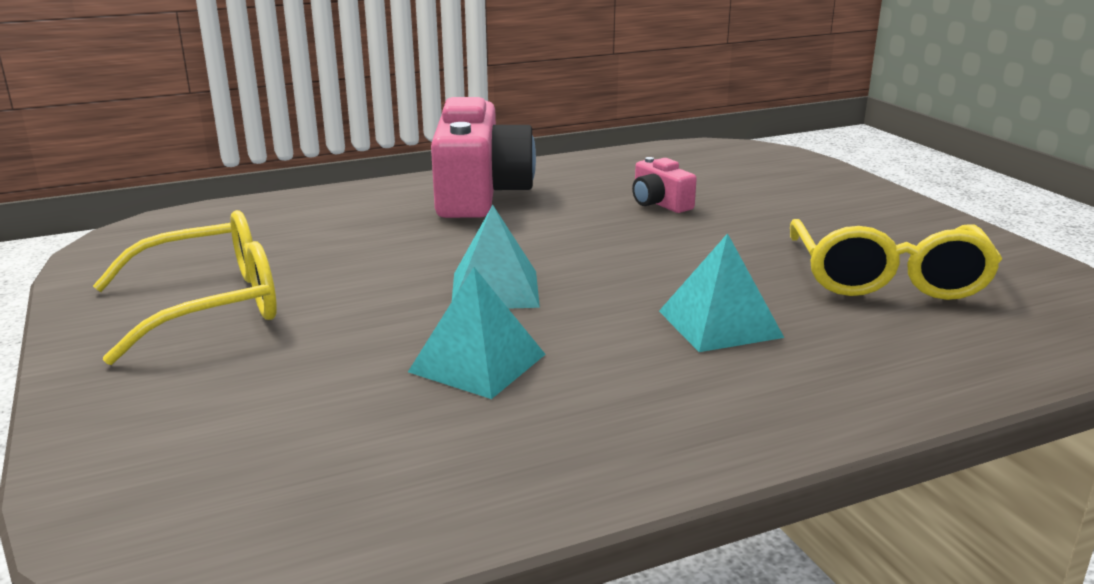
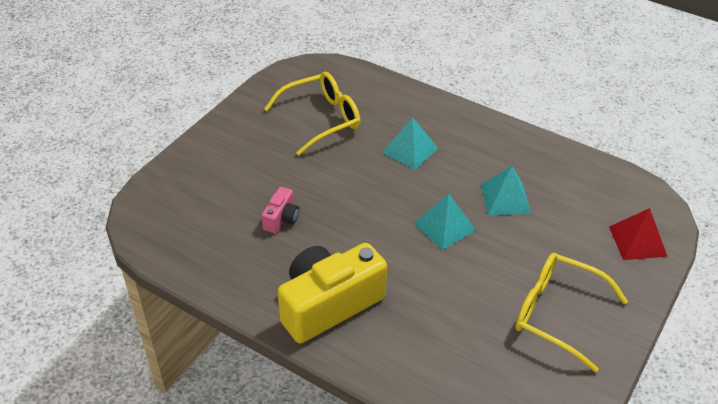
camera: 125 degrees left, 20 degrees up
(157, 454) = (637, 241): none -> red pyramid
(479, 194) = (329, 304): pink camera -> yellow camera

